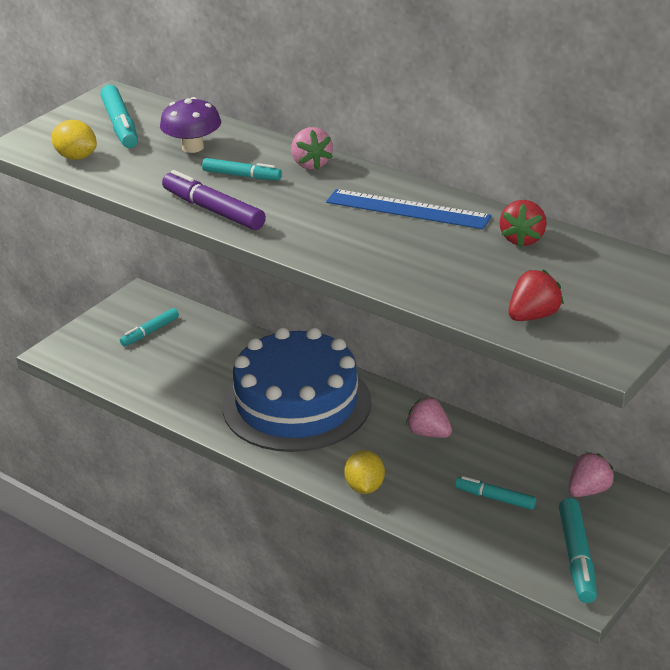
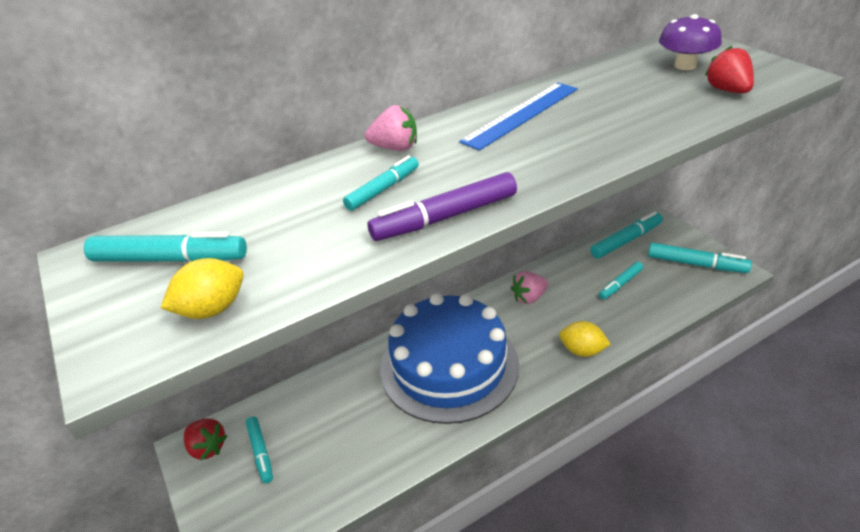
camera: 65 degrees left, 5 degrees up
(192, 147) = (286, 212): purple mushroom -> purple mushroom (685, 65)
(522, 239) = (602, 78): red strawberry -> red strawberry (207, 448)
(589, 490) = (626, 241): pink strawberry -> turquoise marker

